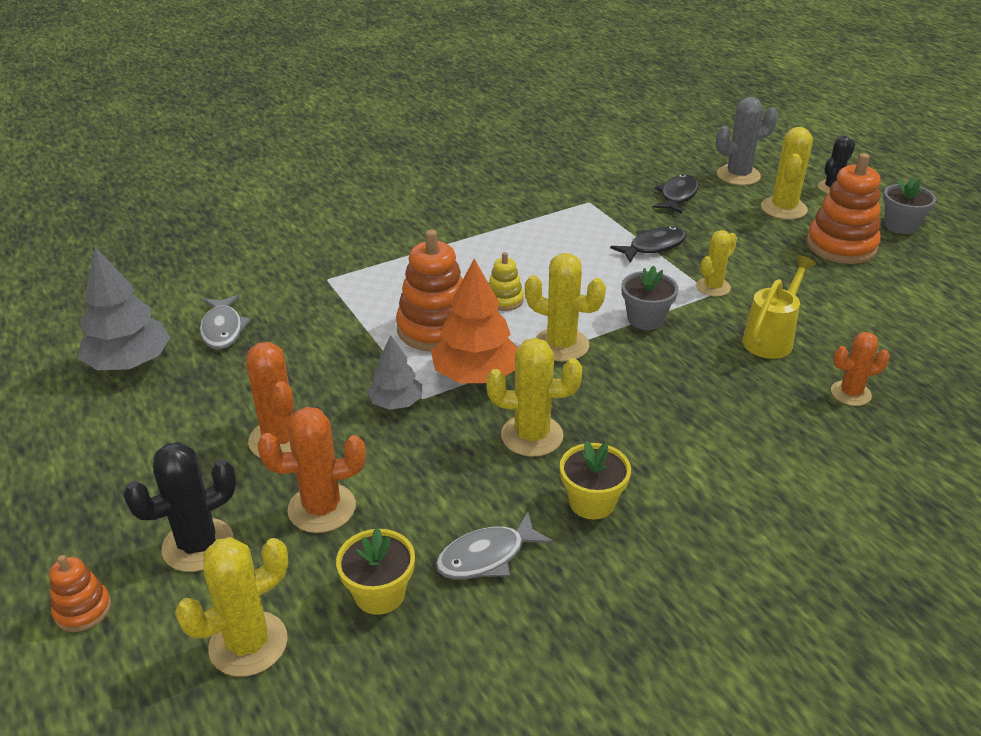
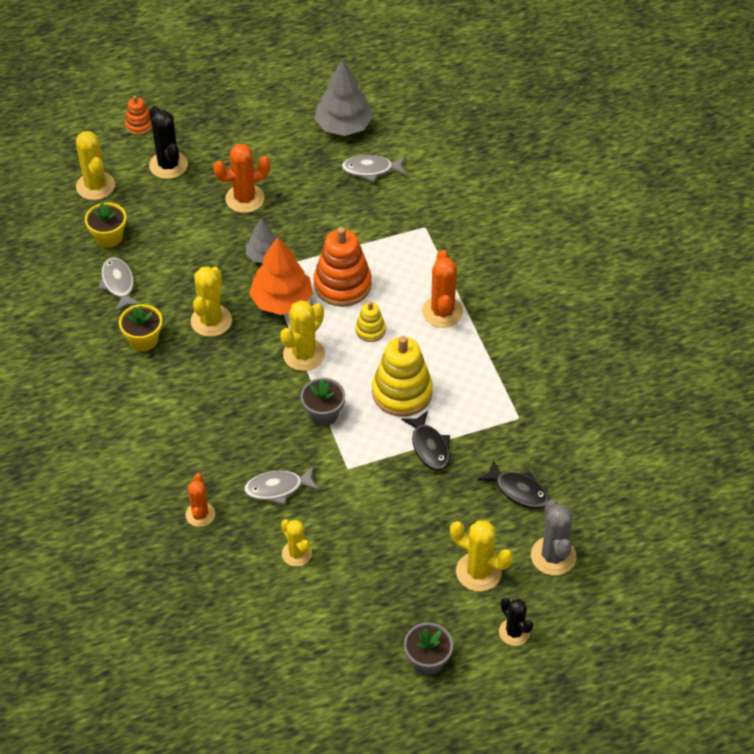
camera: 100 degrees right, 15 degrees up
(322, 508) = (179, 216): orange cactus -> orange cactus (442, 312)
(588, 270) = (402, 392): none -> yellow stacking toy
(713, 287) = (357, 472): yellow cactus -> yellow cactus (296, 553)
(771, 338) = (278, 488): yellow watering can -> grey fish
(841, 246) = (401, 593): orange stacking toy -> none

